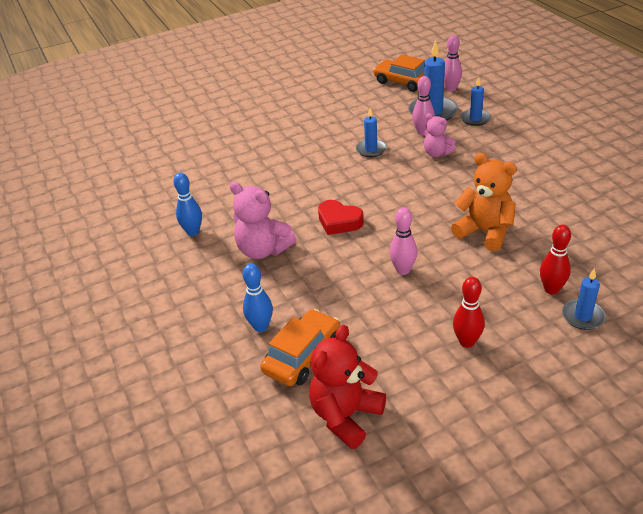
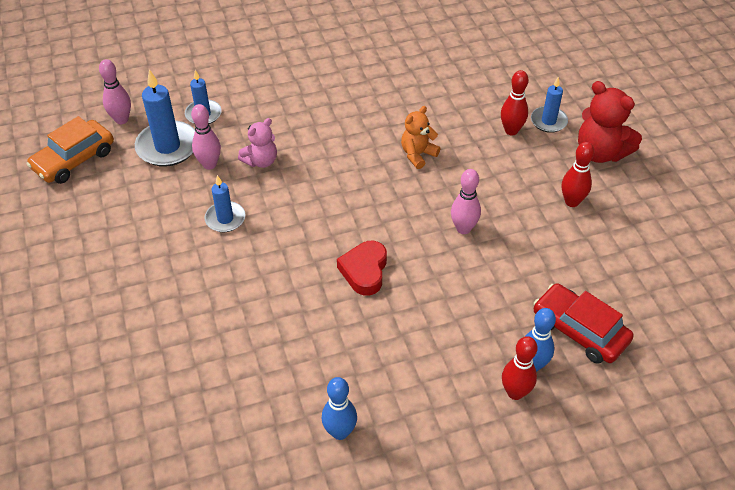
camera: 85 degrees left, 10 degrees up
(232, 318) = (515, 392): none -> red bowling pin
(263, 250) = (399, 352): pink teddy bear -> none
(302, 355) = (579, 330): orange car -> red car
(339, 221) = (364, 271): red heart -> red heart turned 150 degrees clockwise
(346, 416) = (658, 305): red teddy bear -> red teddy bear (600, 152)
(484, 232) = (418, 154): orange teddy bear -> orange teddy bear, size x0.62

